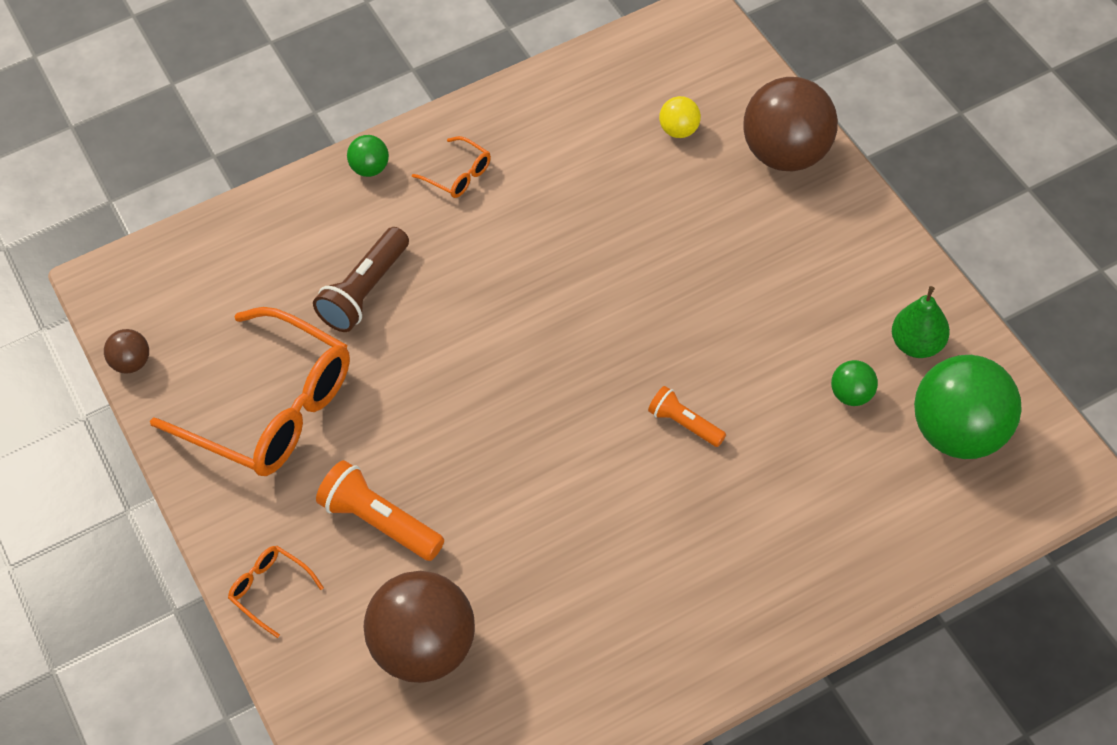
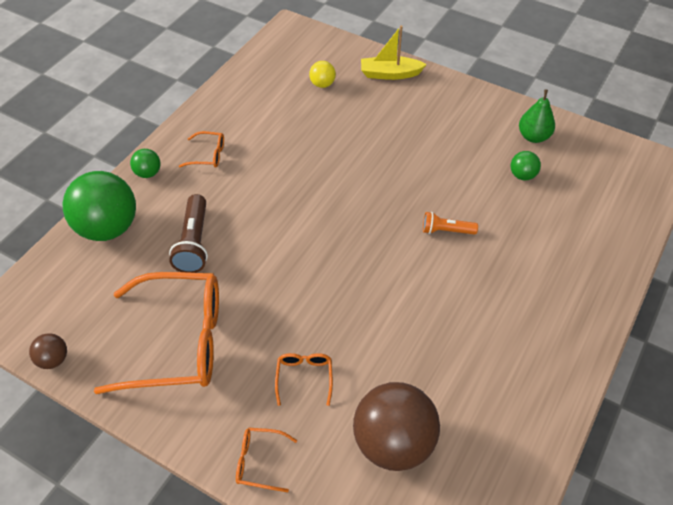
camera: 35 degrees left, 5 degrees down
(380, 522) = (304, 377): orange flashlight -> orange glasses
(787, 154) = (390, 74): brown ball -> yellow boat
(959, 433) = (591, 170): green ball -> green ball (108, 228)

